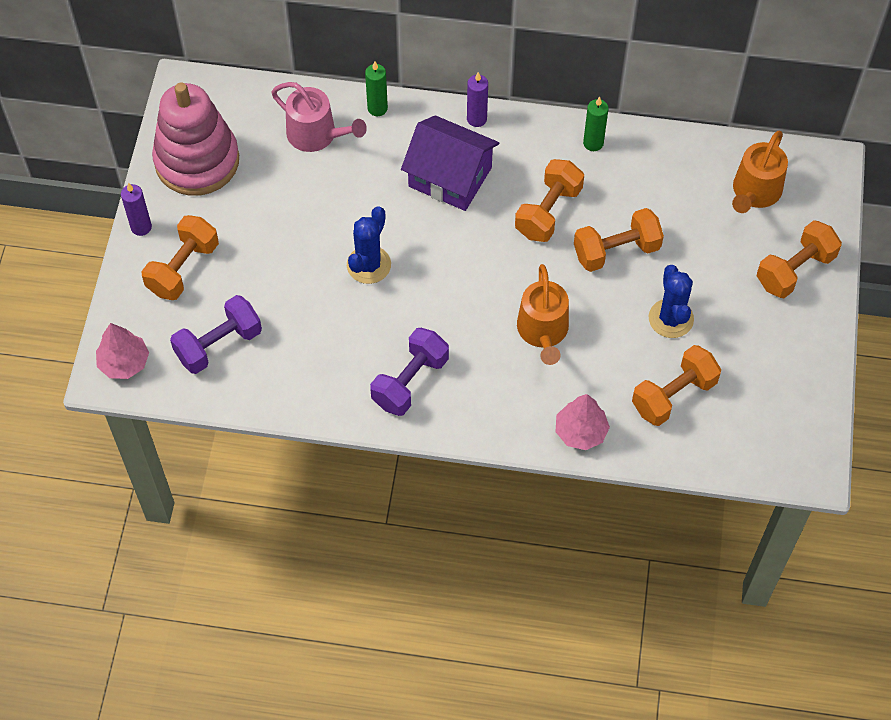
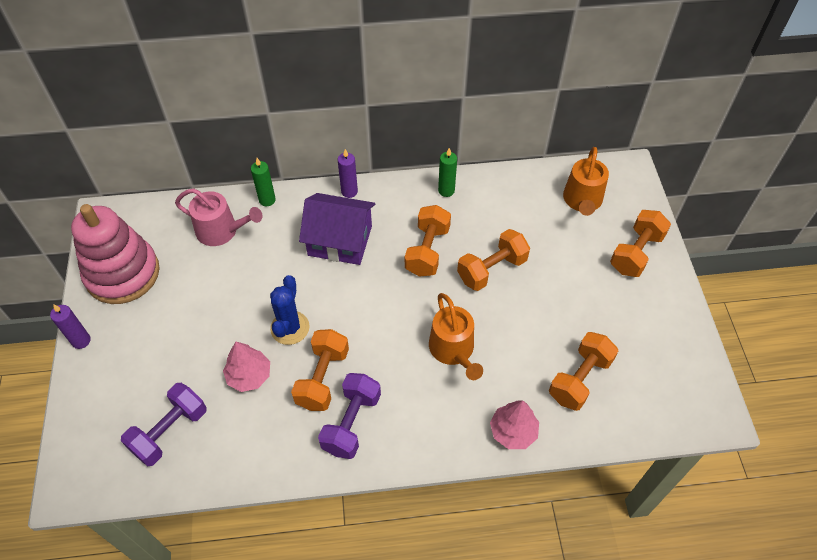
camera: 15 degrees left, 5 degrees down
(124, 362) = (82, 470): pink tree -> pink tree (249, 375)
(183, 268) = (125, 369): orange dumbbell -> orange dumbbell (322, 378)
(671, 319) = (554, 314): blue cactus -> none

